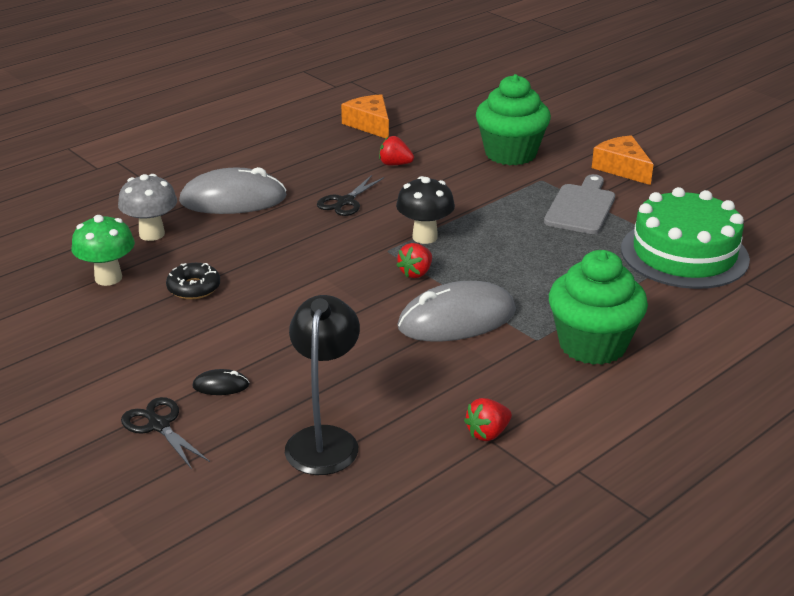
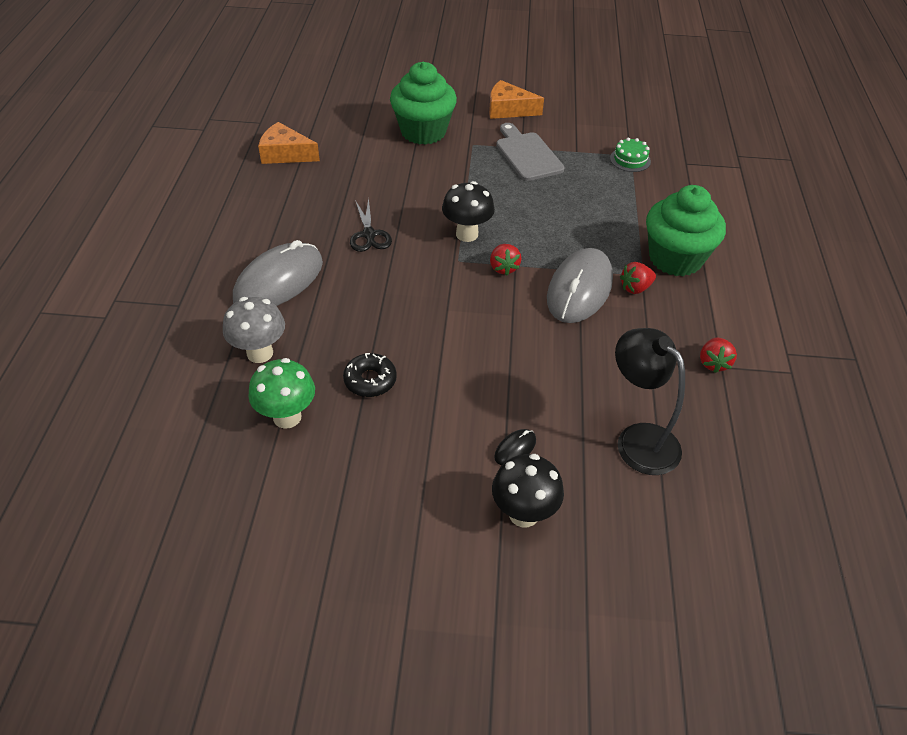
camera: 45 degrees left, 15 degrees up
(158, 425) = (523, 514): black scissors -> black mushroom
(395, 164) = (357, 181): red strawberry -> red strawberry (635, 288)
(684, 254) = (630, 160): green cake -> green cake, size x0.41

